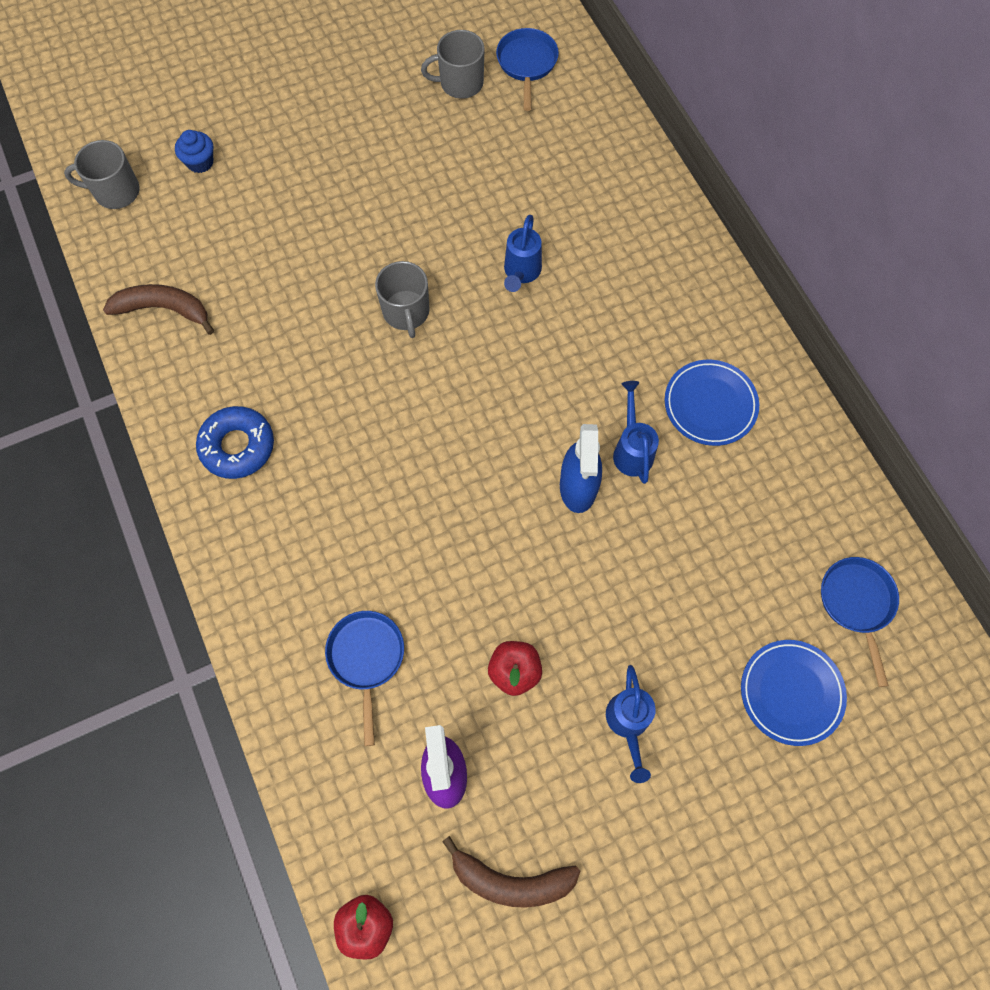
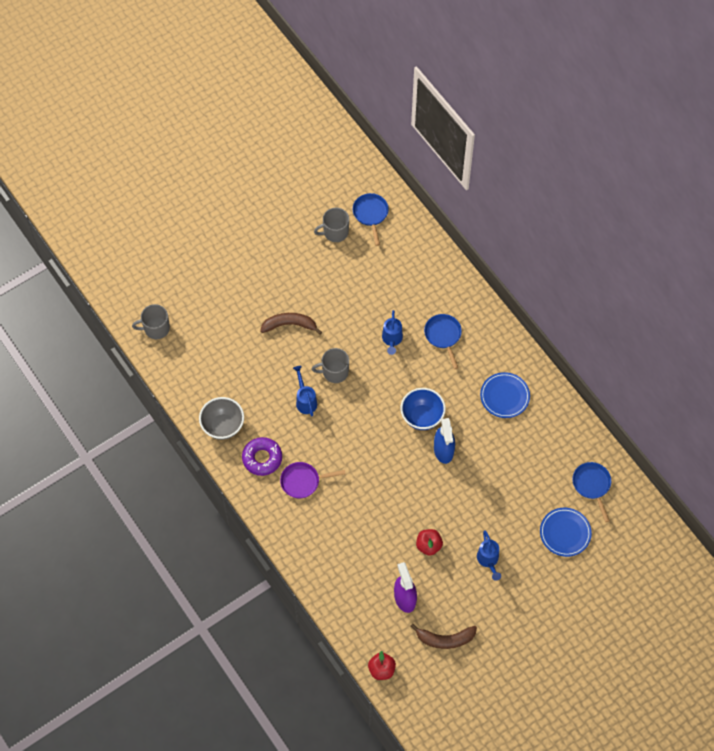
camera: 10 degrees left, 5 degrees down
(164, 309) = (202, 391): brown banana -> brown banana (289, 325)
(183, 376) = (223, 426): none -> grey bowl
(200, 162) = (198, 303): blue cupcake -> none
(237, 446) = (262, 458): blue donut -> purple donut
(301, 502) = (303, 481): none -> purple pan
(366, 658) = (354, 552): blue pan -> blue pan (443, 336)
(406, 312) = (334, 372): grey mug -> grey mug turned 105 degrees clockwise
(549, 418) = (422, 417): none -> blue bowl
(631, 449) = (468, 426): blue watering can -> blue watering can (305, 400)

